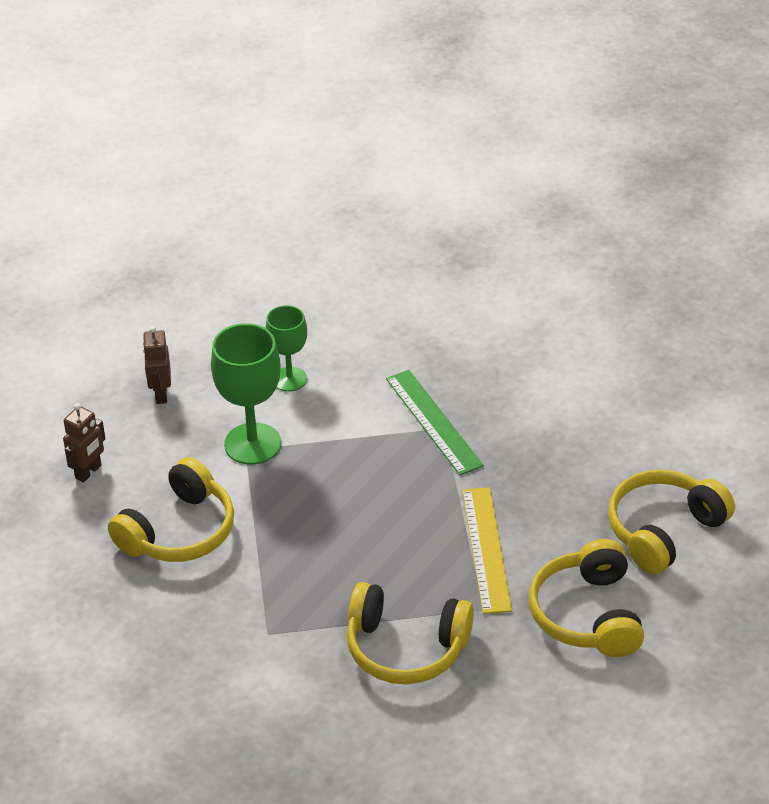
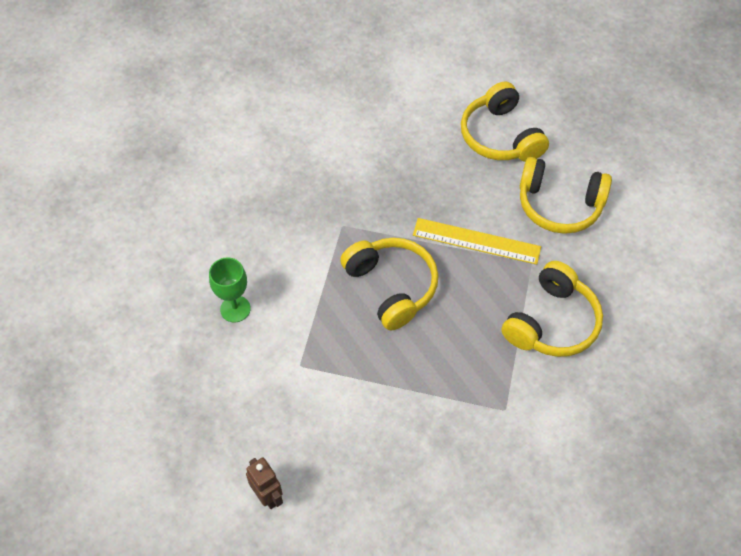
camera: 70 degrees left, 15 degrees up
(161, 394) = (201, 410): brown robot -> none
(179, 531) = (370, 442): yellow headphones -> yellow headphones (391, 287)
(252, 444) = (296, 358): green goblet -> none
(434, 421) = (333, 229): green ruler -> none

